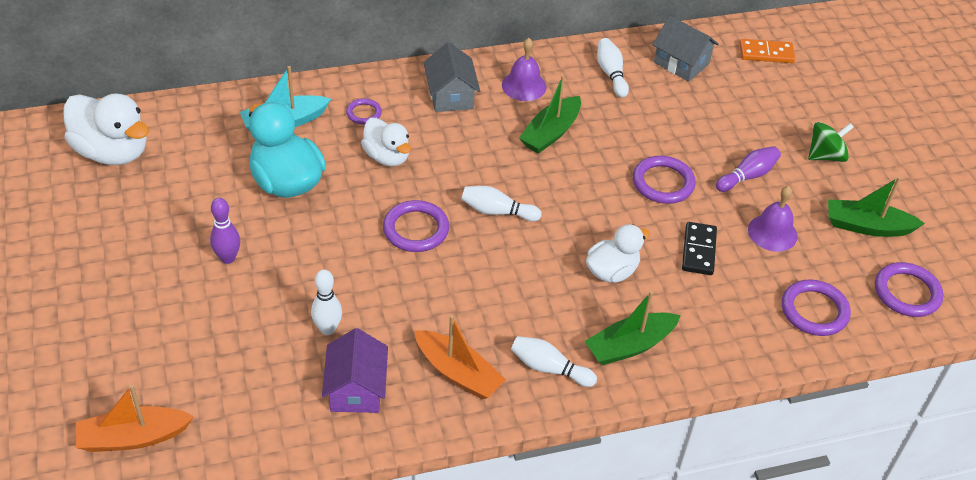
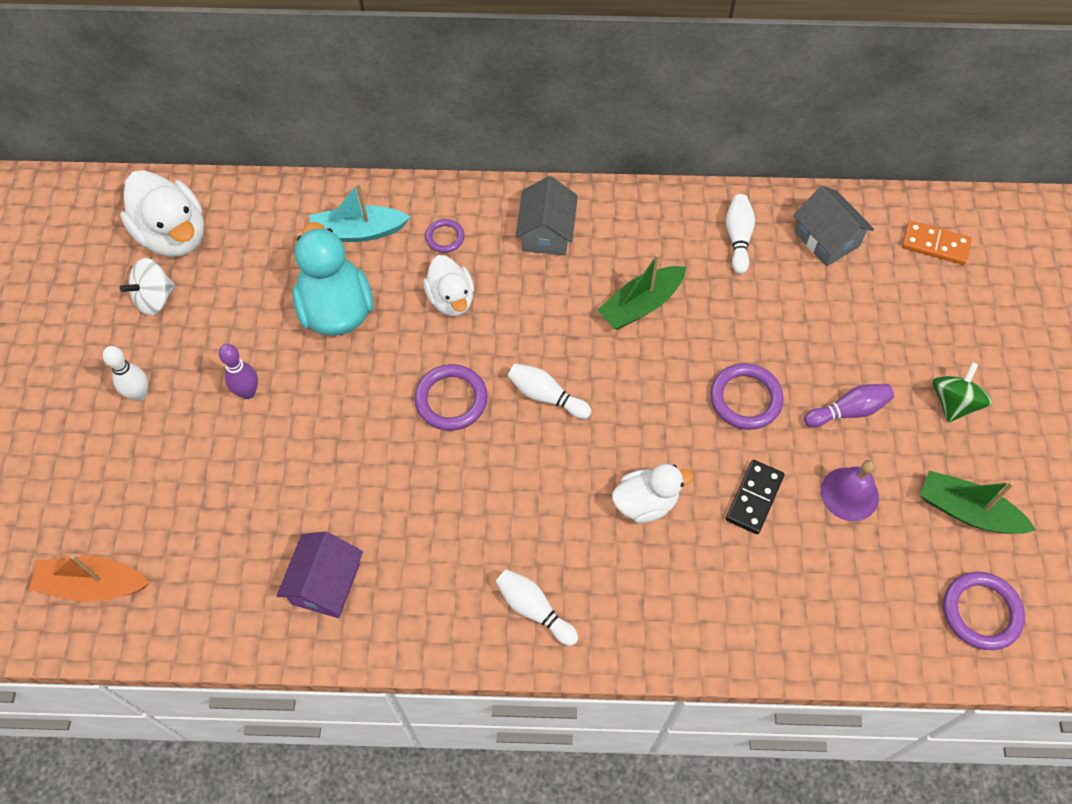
camera: 20 degrees right, 15 degrees up
(112, 203) = (155, 298): none -> white spinning top
(327, 329) = (320, 503): white bowling pin -> white bowling pin (139, 394)
(458, 373) = (436, 590): orange boat -> none
(524, 86) = (632, 235): purple bell -> none
(629, 346) = (631, 603): green boat -> none
(814, 311) = (859, 609): purple ring -> none
(825, 156) = (953, 403): green spinning top -> green spinning top turned 60 degrees counterclockwise

